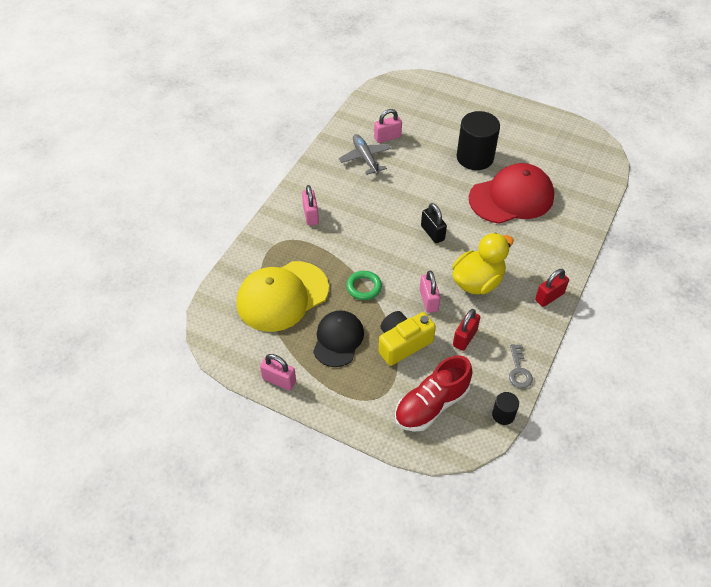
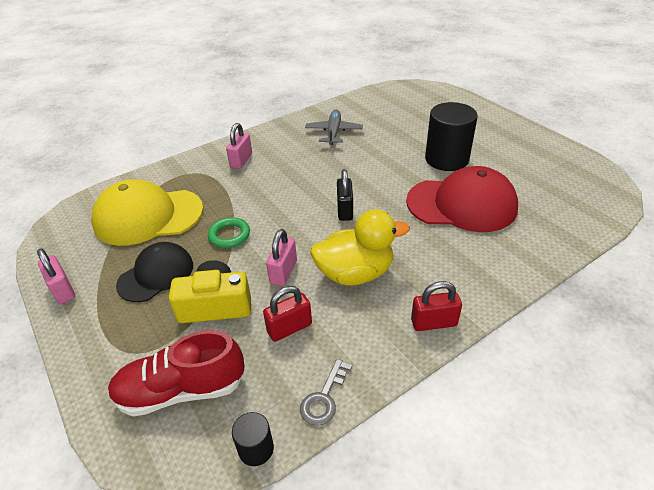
camera: 30 degrees right, 10 degrees down
(387, 137) = (369, 122): pink padlock -> none

